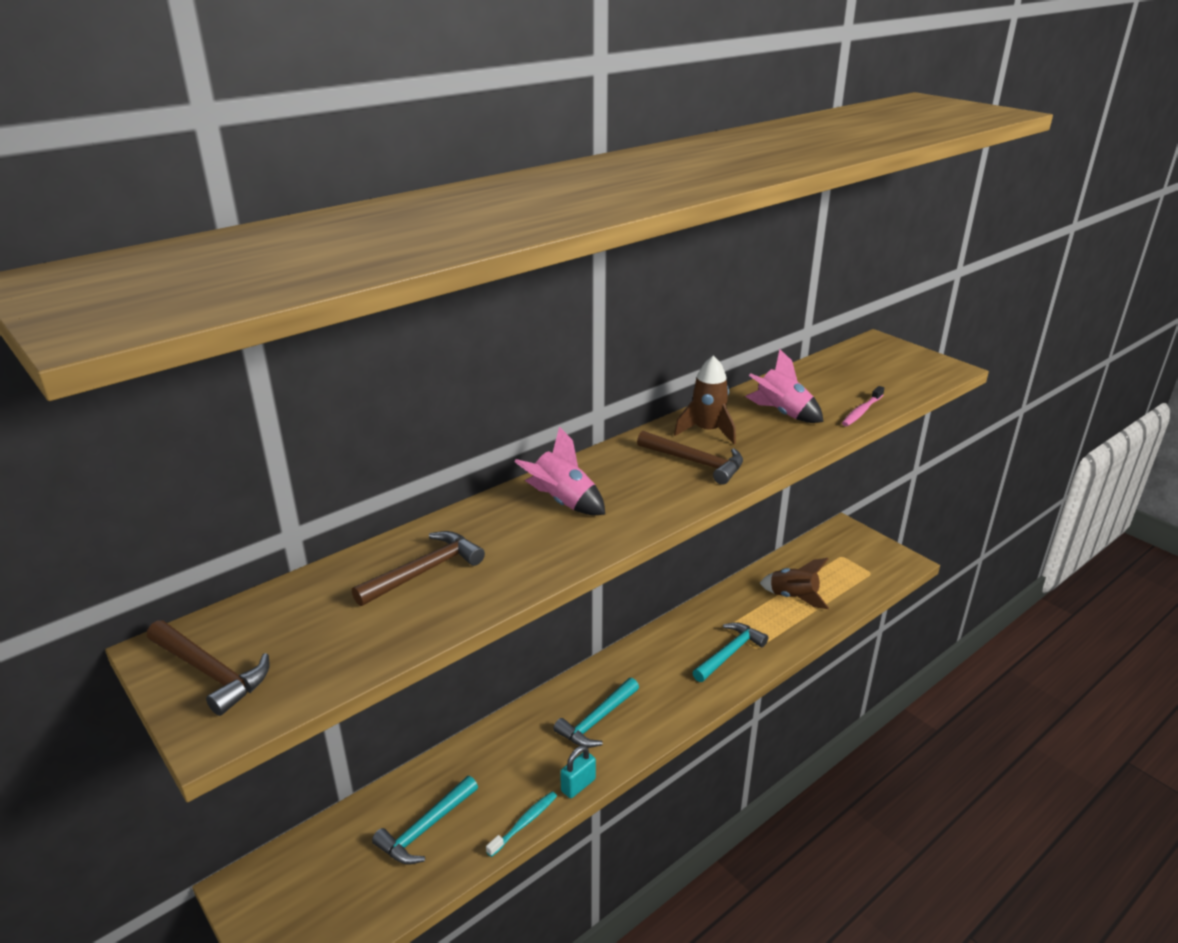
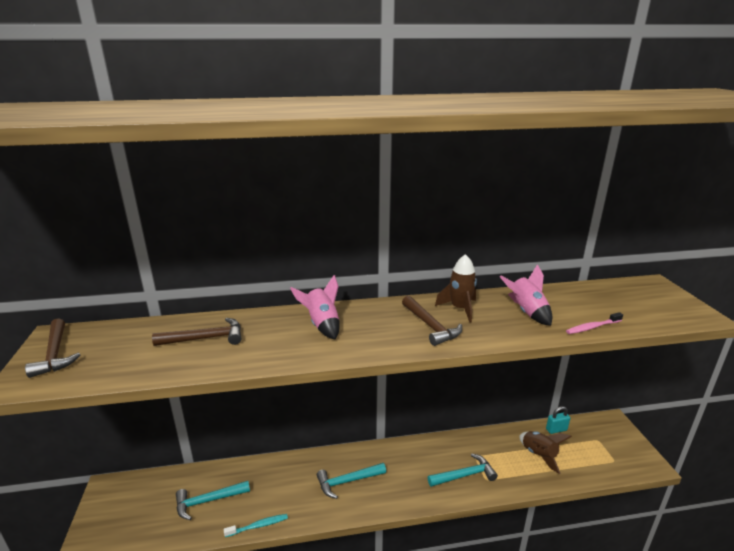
camera: 30 degrees right, 5 degrees down
(578, 785) = (305, 518): turquoise padlock -> turquoise padlock (556, 429)

